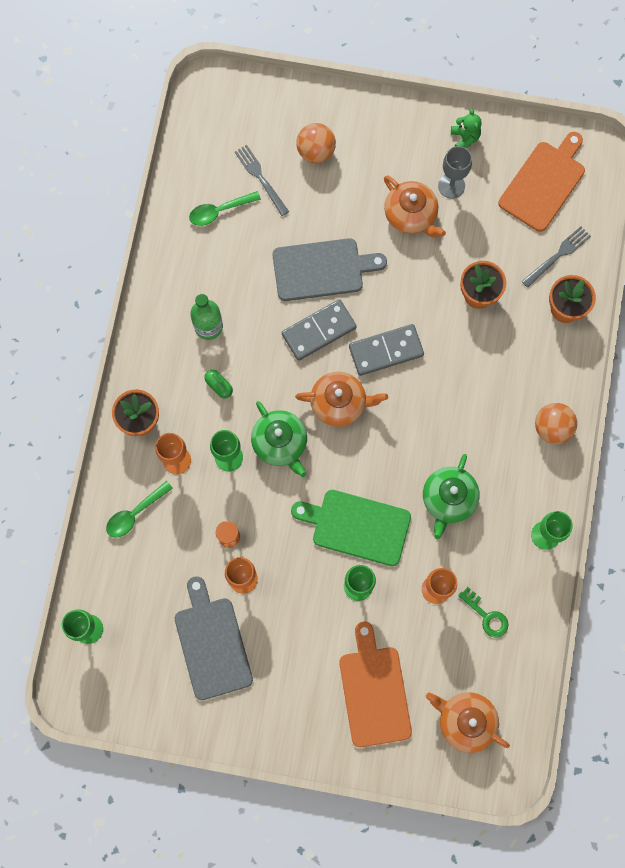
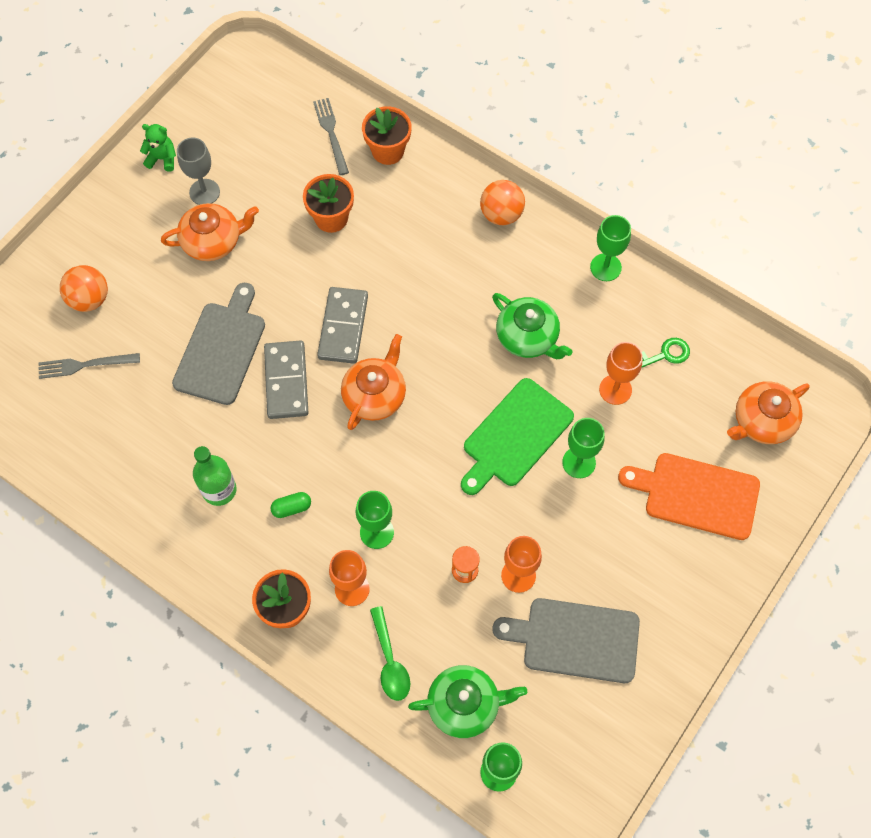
camera: 65 degrees left, 10 degrees down
(219, 211) = (96, 422): green spoon -> none
(280, 443) = (388, 472): green teapot -> green teapot (465, 704)
(544, 183) = (251, 113): orange cutting board -> none

